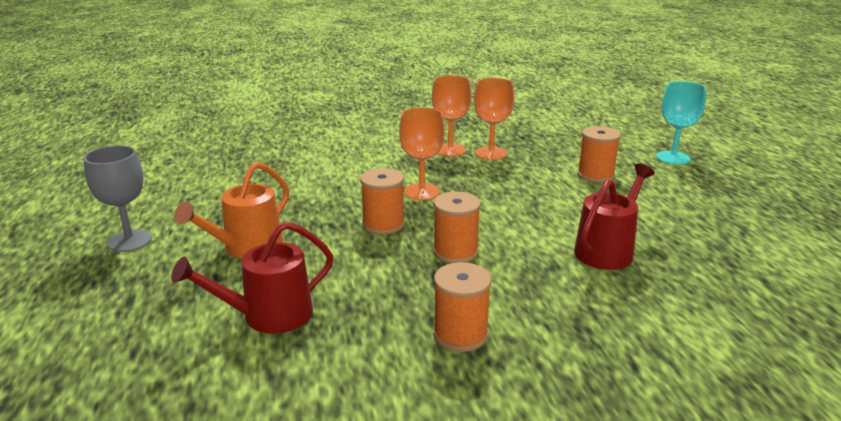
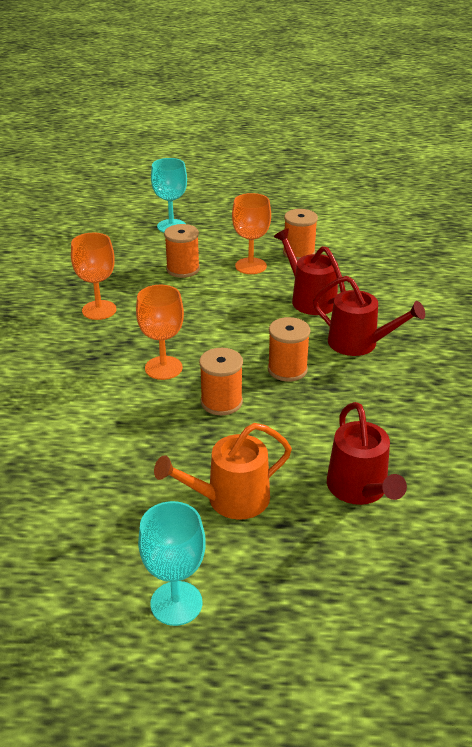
camera: 75 degrees left, 10 degrees up
(129, 241) = (176, 603): grey goblet -> turquoise goblet
(247, 247) = (231, 499): orange watering can -> orange watering can turned 105 degrees clockwise
(450, 150) = (73, 332): orange goblet -> orange goblet (250, 266)
(460, 335) = (404, 389): orange spool -> orange spool (299, 253)
(538, 292) = (358, 343): none -> red watering can

